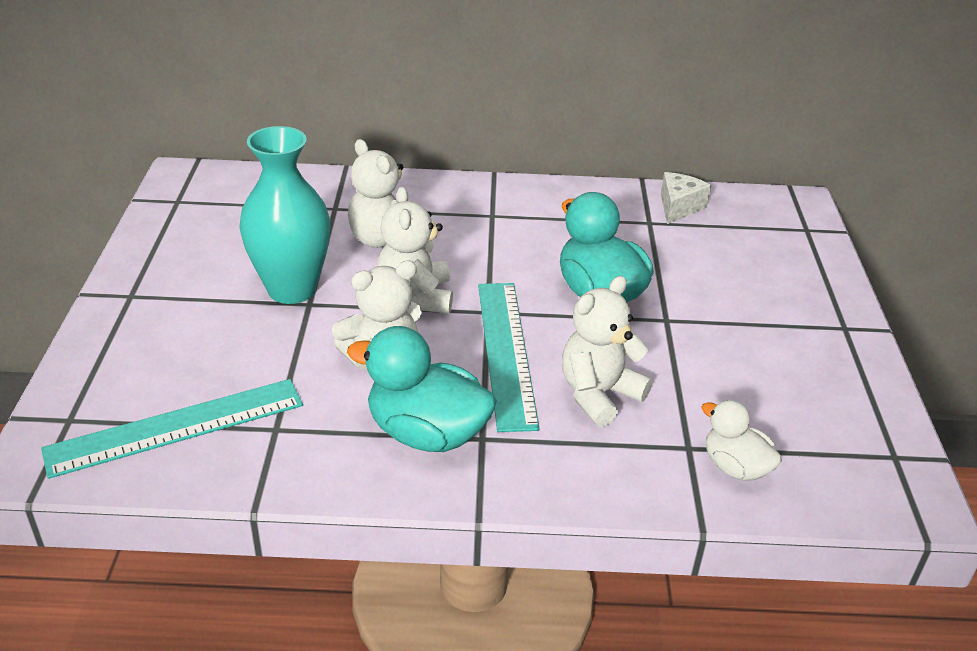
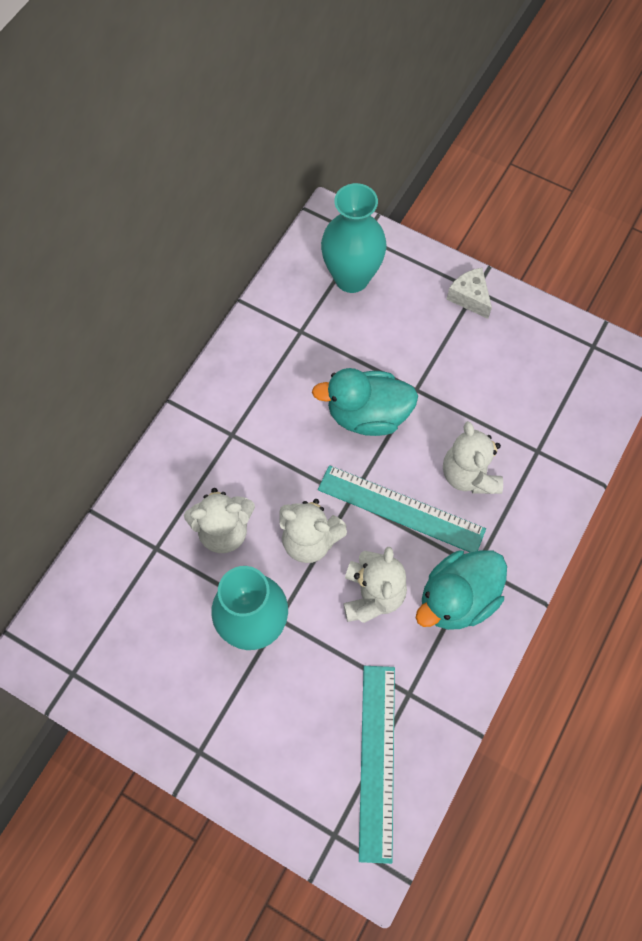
camera: 60 degrees left, 30 degrees up
(679, 207) = (292, 299): white cheese -> white cheese (469, 297)
(735, 467) = (564, 436): white duck -> none
(748, 236) = (351, 278): none -> turquoise vase

